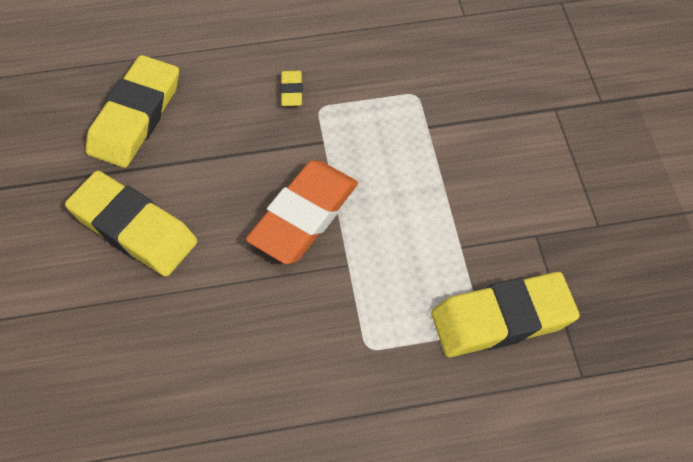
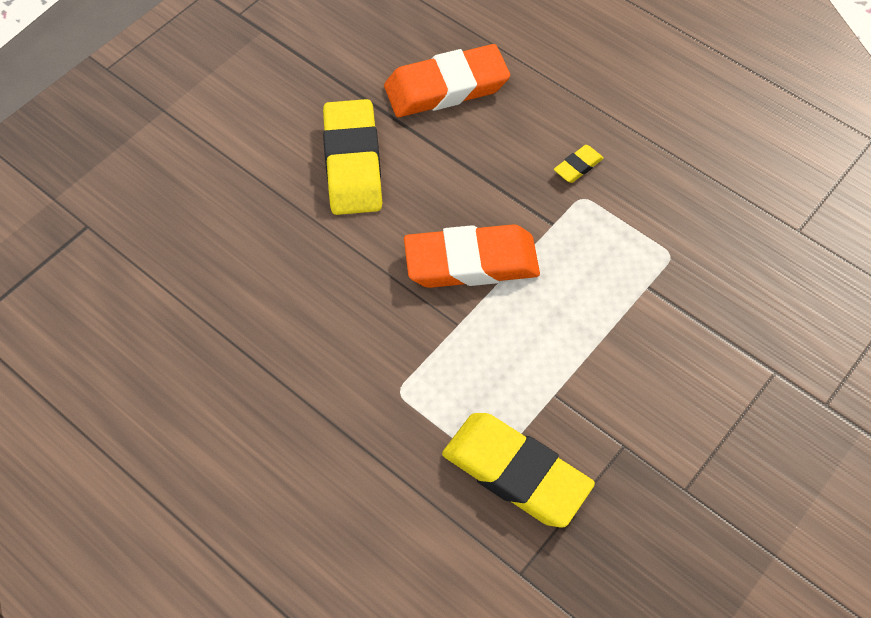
camera: 50 degrees right, 0 degrees up
(135, 116) = (446, 87): yellow eraser -> orange eraser

